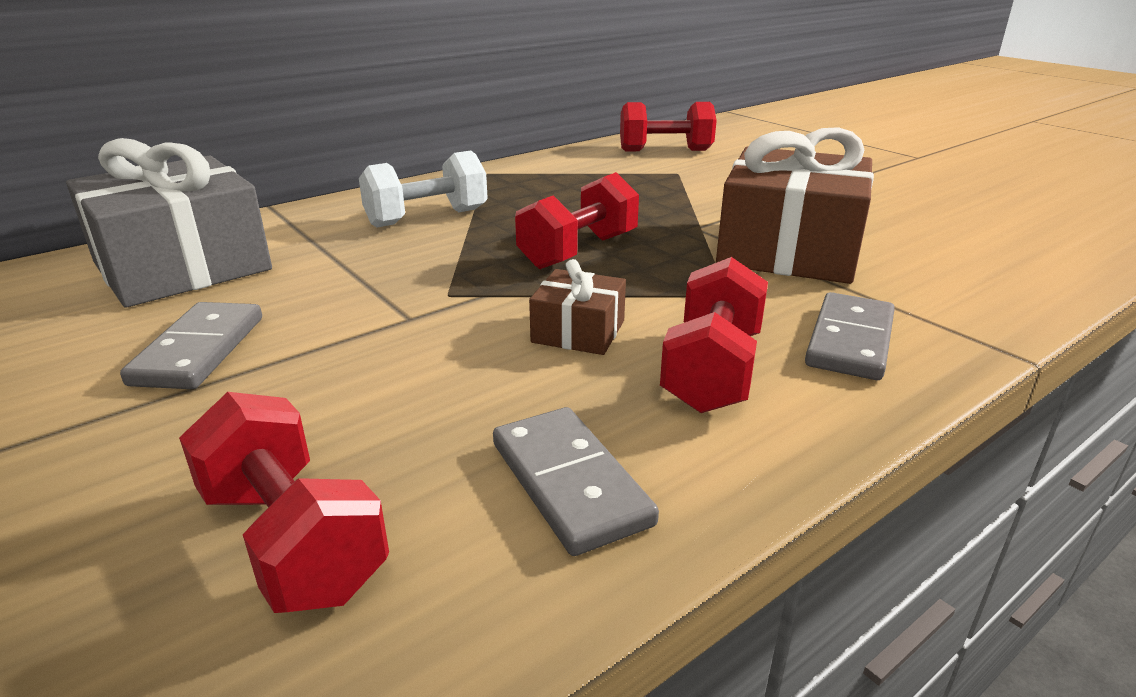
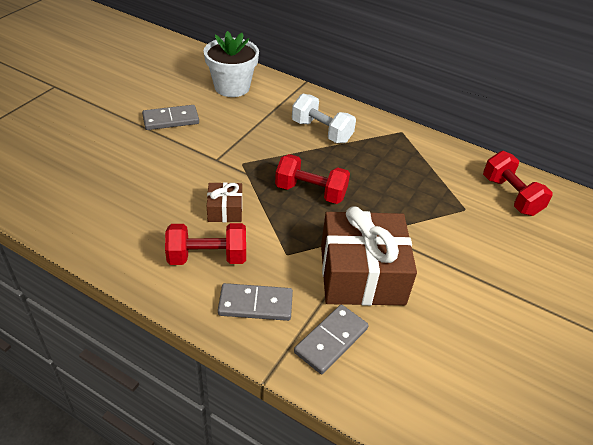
camera: 65 degrees right, 15 degrees up
(182, 266) = (232, 87): grey gift -> white flower pot
(293, 540) = (79, 180): red dumbbell -> none
(569, 483) = (118, 230): grey domino -> grey domino (331, 340)

